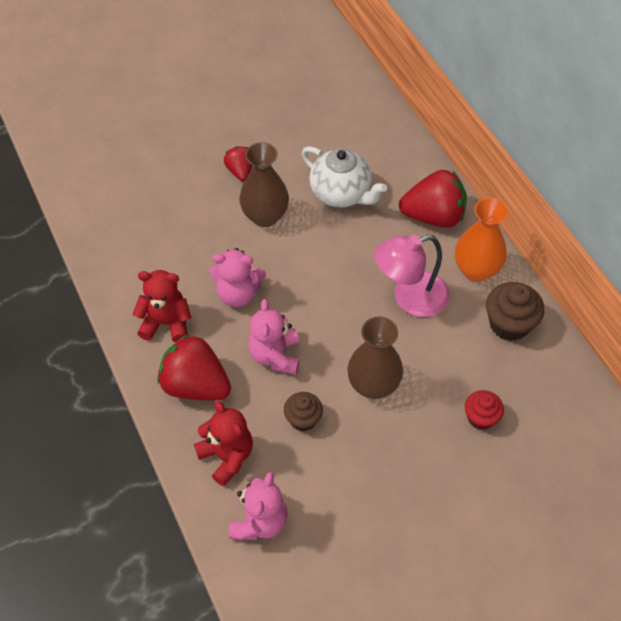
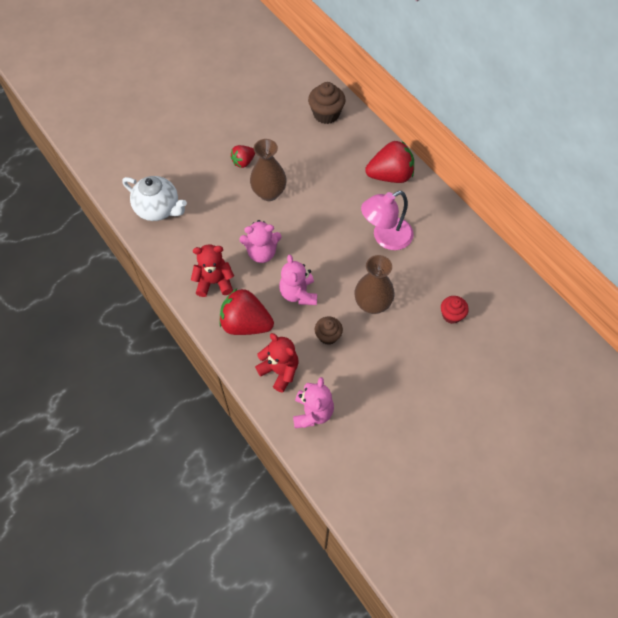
camera: 10 degrees left, 5 degrees up
(240, 171) = (243, 162): red strawberry -> red strawberry turned 105 degrees counterclockwise
(341, 194) = (321, 168): white teapot -> white teapot (158, 209)
(476, 270) = (428, 210): orange vase -> none
(509, 324) = (458, 246): brown cupcake -> brown cupcake (326, 114)

